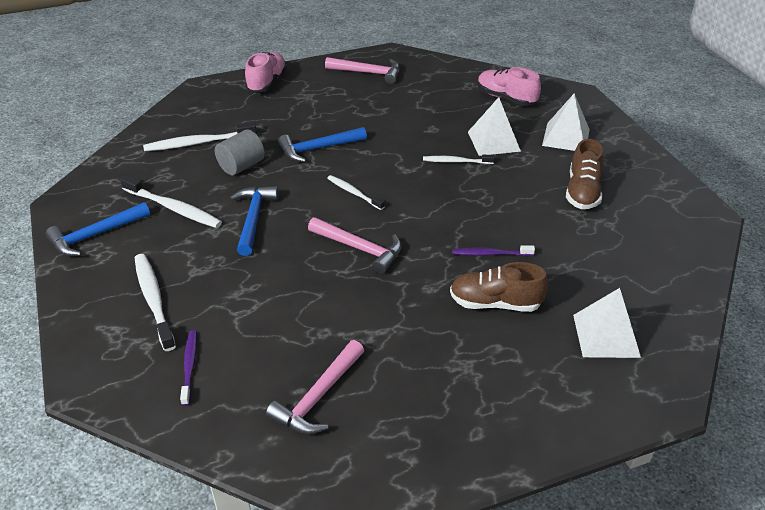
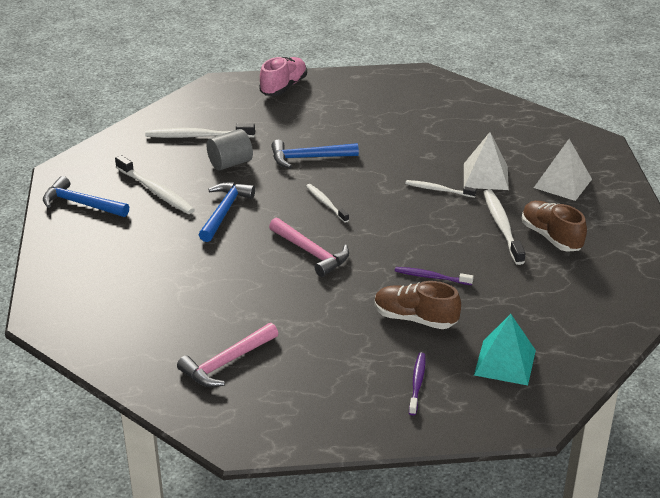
camera: 15 degrees right, 5 degrees down
(95, 235) = (81, 204): blue hammer -> blue hammer turned 45 degrees clockwise
(154, 300) = (115, 265): white toothbrush -> white toothbrush (502, 227)
(189, 366) = (128, 321): purple toothbrush -> purple toothbrush (417, 383)
(368, 73) = (389, 91): pink hammer -> none
(506, 98) = (520, 136): pink shoe -> none
(582, 192) = (551, 237): brown shoe -> brown shoe turned 120 degrees clockwise
(606, 335) = (505, 362): white pyramid -> turquoise pyramid

